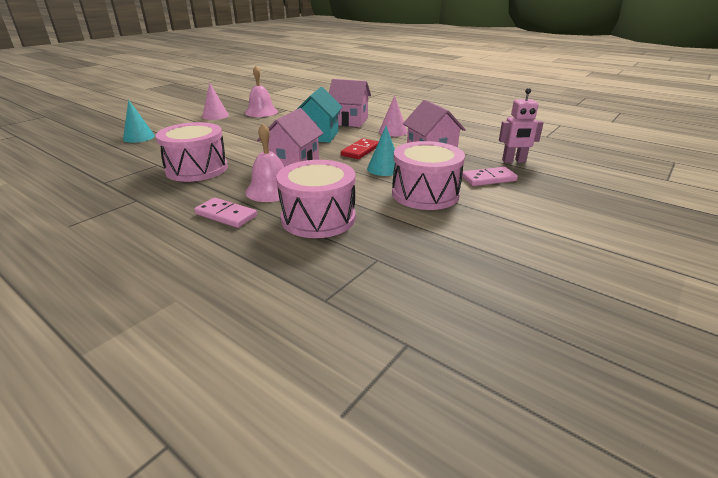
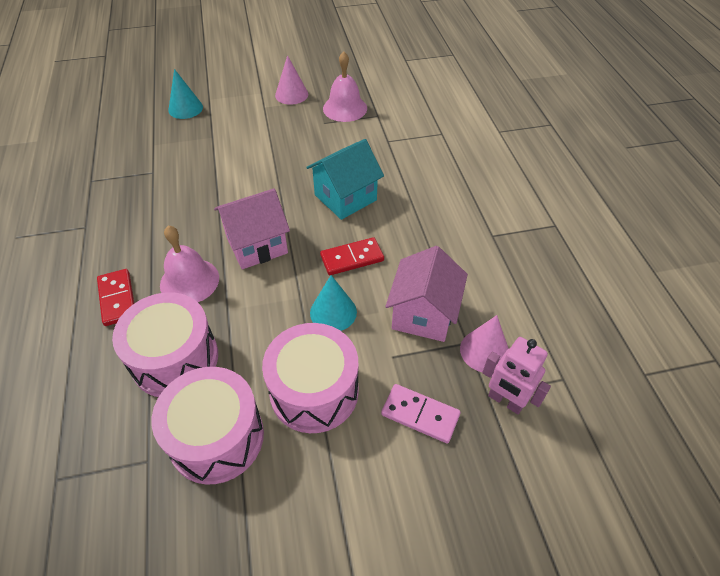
camera: 40 degrees right, 20 degrees up
(197, 169) = (172, 200): pink drum -> pink drum (216, 437)
(226, 215) = (117, 299): pink domino -> red domino
(349, 121) = (417, 182): pink house -> none
(393, 131) = (440, 236): pink cone -> pink cone (484, 351)

